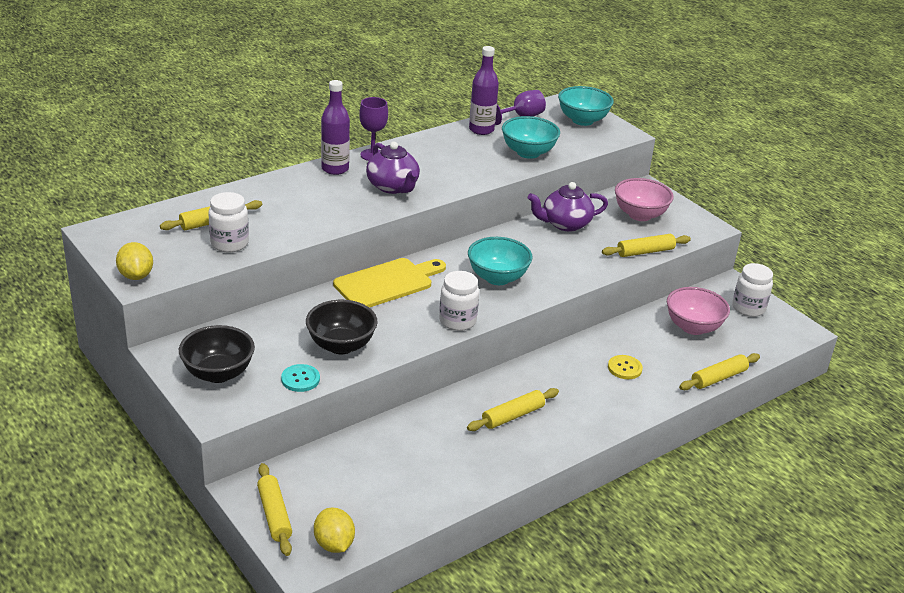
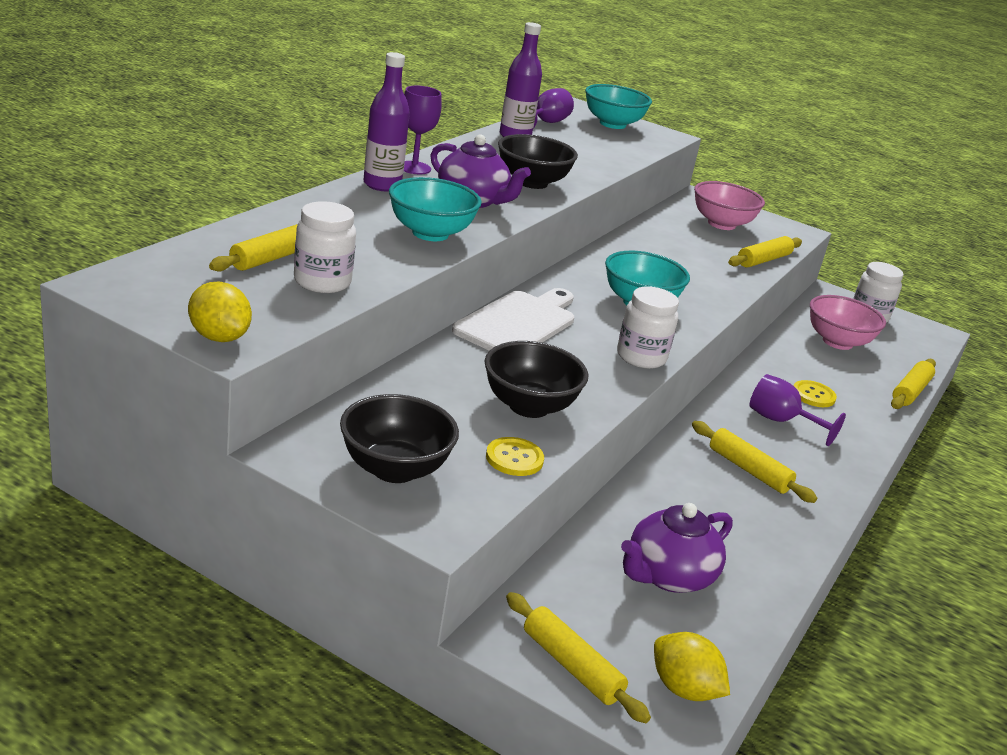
camera: 25 degrees left, 5 degrees down
(300, 379) = (514, 458): turquoise button -> yellow button
(387, 283) = (518, 323): yellow cutting board -> white cutting board
(455, 174) = (532, 182): none -> black bowl
(513, 416) = (748, 470): yellow rolling pin -> yellow rolling pin turned 75 degrees counterclockwise
(528, 153) = (589, 157): turquoise bowl -> turquoise bowl (430, 233)
(565, 224) = (656, 239): purple teapot -> purple teapot (668, 576)
(575, 384) = (781, 421): none -> purple goblet

